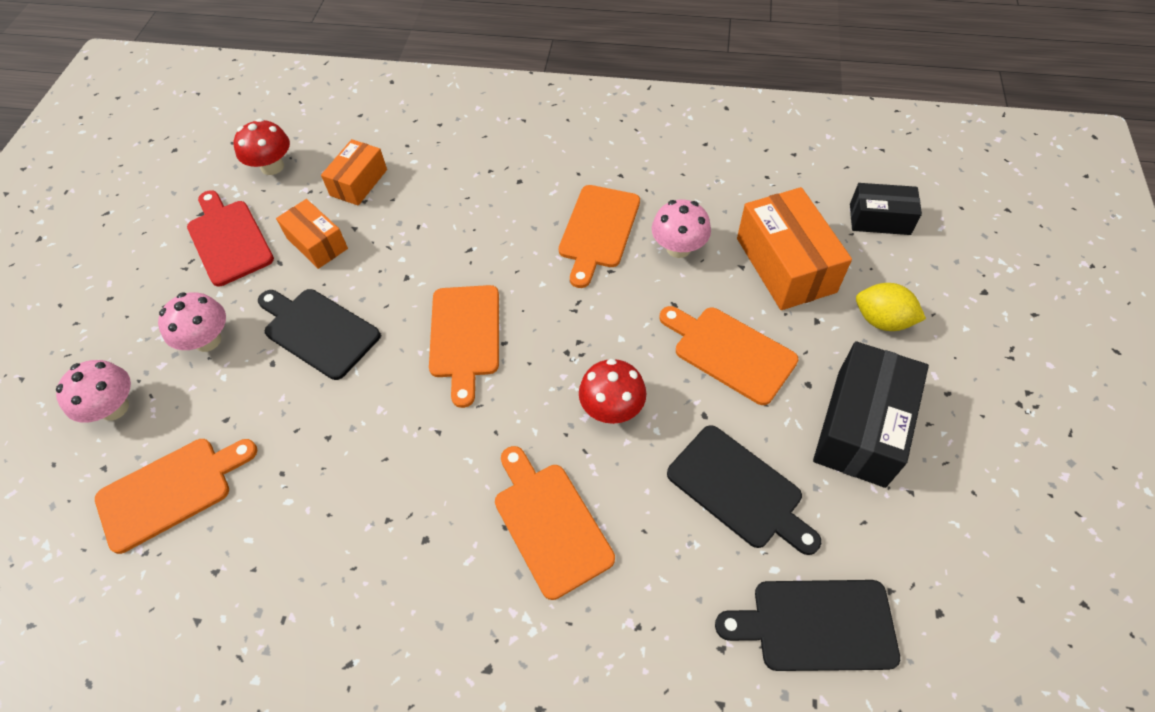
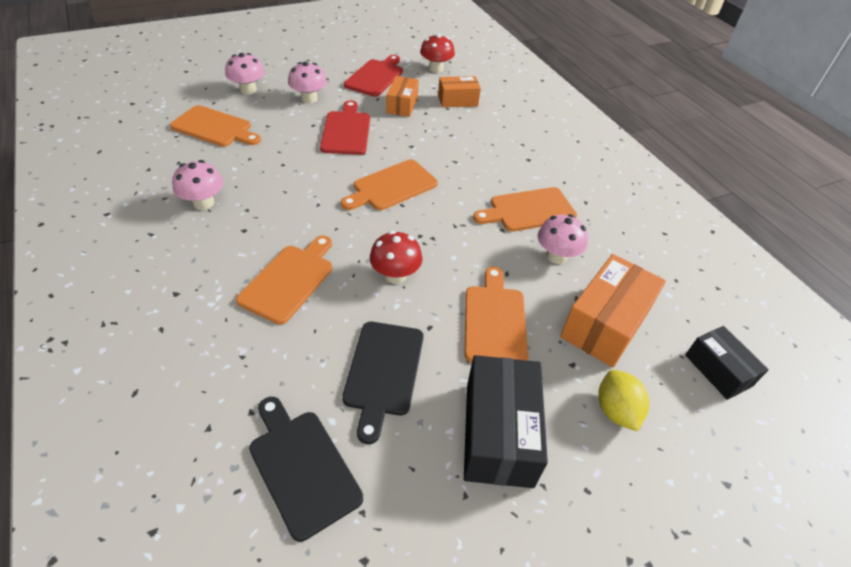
camera: 50 degrees right, 10 degrees down
(318, 331) = (346, 131): black cutting board -> red cutting board
(333, 570) = (203, 203): none -> pink mushroom
(861, 427) = (498, 433): black box -> black box turned 75 degrees counterclockwise

